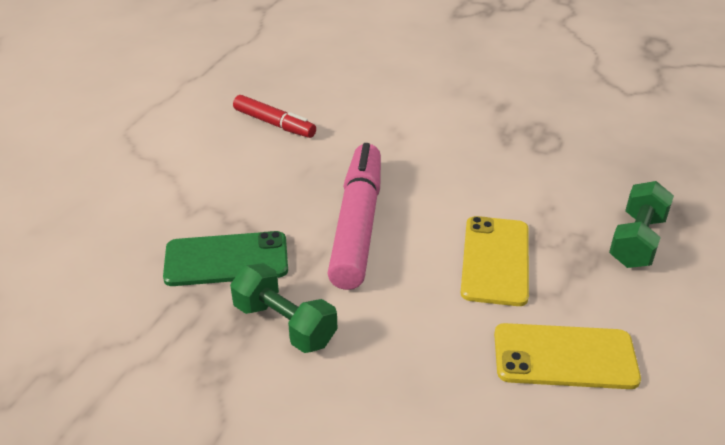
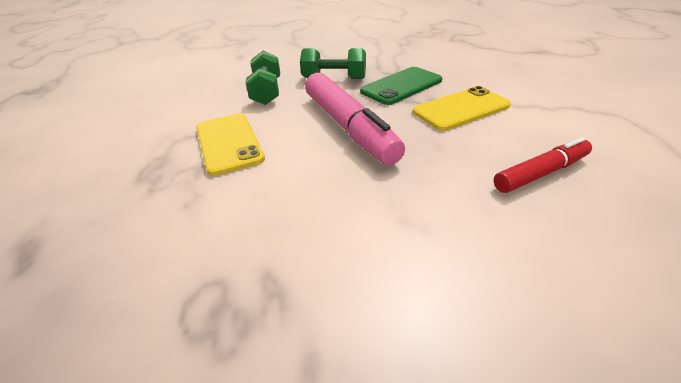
camera: 150 degrees right, 0 degrees up
(274, 124) = (540, 173): red marker -> red marker turned 150 degrees clockwise
(564, 357) = (169, 115): yellow phone -> yellow phone (461, 109)
(636, 241) = (95, 203): green dumbbell -> green dumbbell (267, 92)

